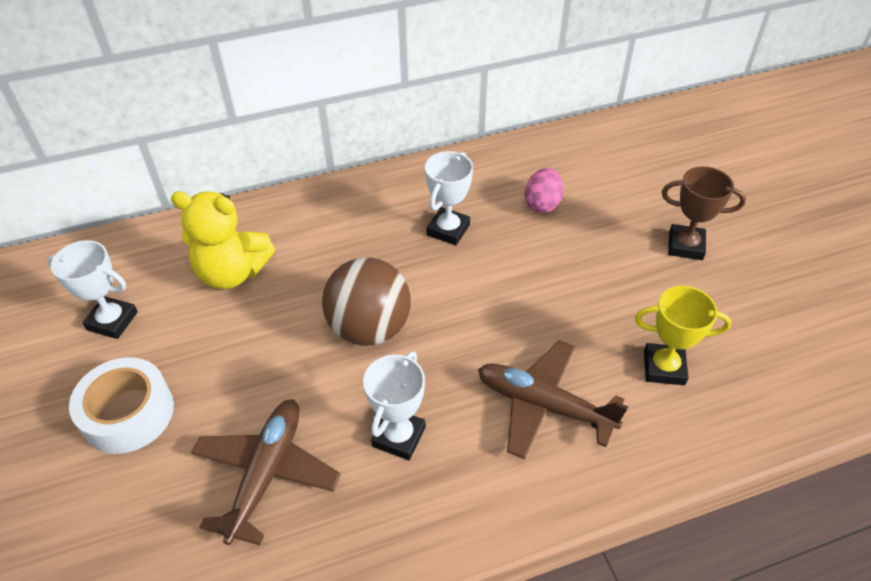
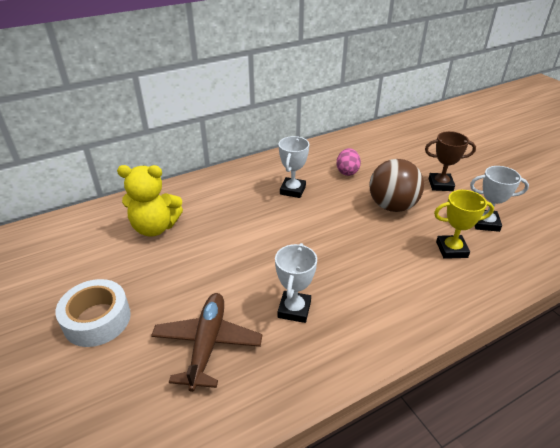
camera: 10 degrees left, 10 degrees down
(112, 321) = (75, 264): white trophy -> white trophy (485, 223)
(369, 328) = (257, 249): brown ball -> brown ball (392, 206)
(543, 405) = (384, 279): brown plane -> none

